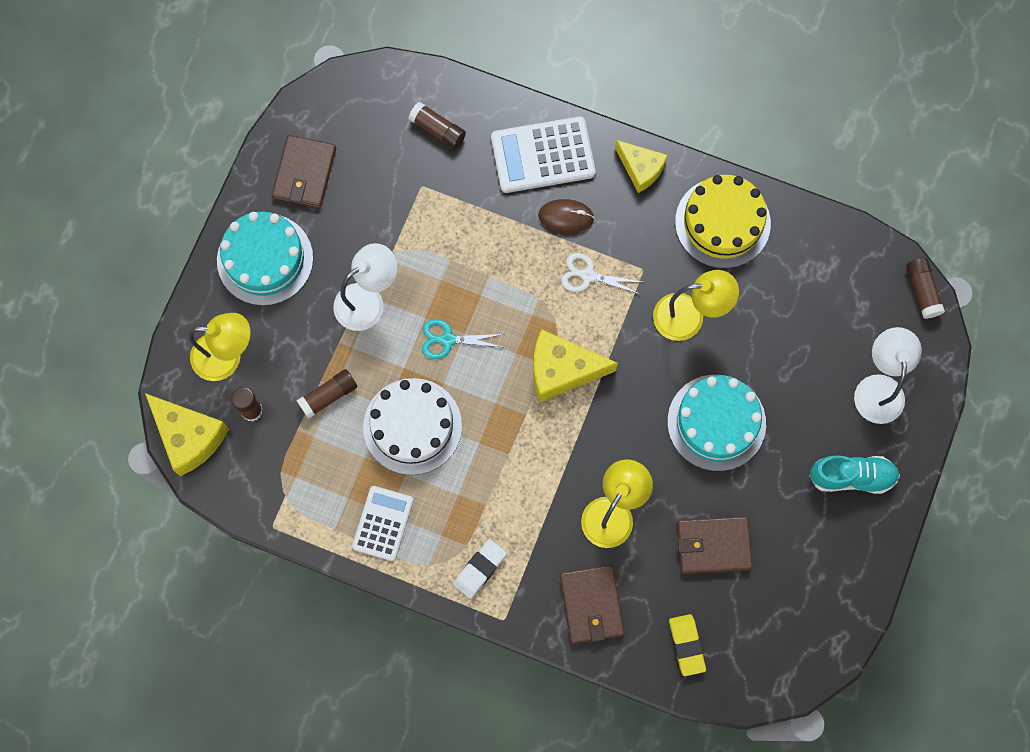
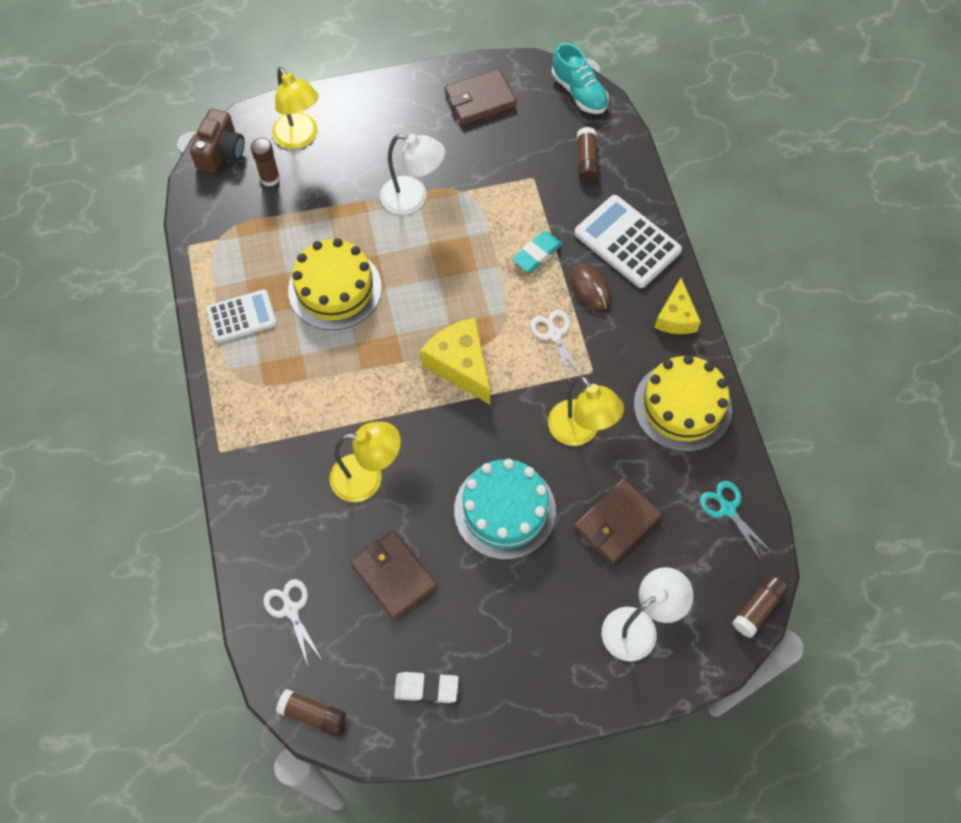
camera: 55 degrees right, 10 degrees down
(189, 437) = (221, 152): yellow cheese -> brown camera
(265, 259) = (393, 116): turquoise cake -> none
(328, 396) = (317, 219): brown glue stick -> brown glue stick (313, 714)
(412, 426) = (335, 289): white cake -> yellow cake
(447, 339) = (423, 269): turquoise scissors -> turquoise scissors (727, 508)
(480, 569) = (250, 408): white eraser -> white eraser (426, 688)
(501, 236) = (537, 254): none -> turquoise eraser
(591, 605) = (276, 510): brown wallet -> brown wallet (617, 522)
(686, 645) = (290, 609): yellow eraser -> white scissors
(851, 477) = (539, 655): turquoise shoe -> turquoise shoe (579, 92)

